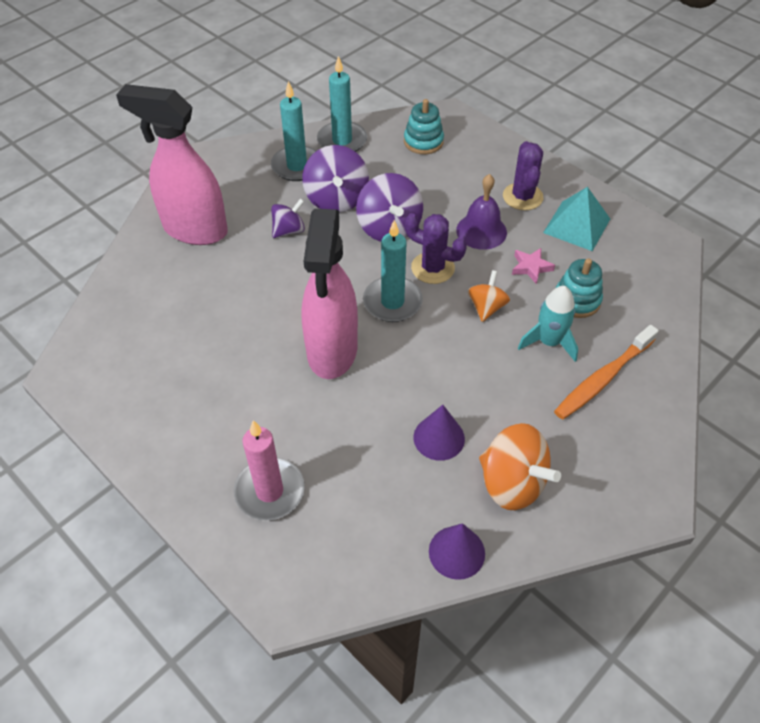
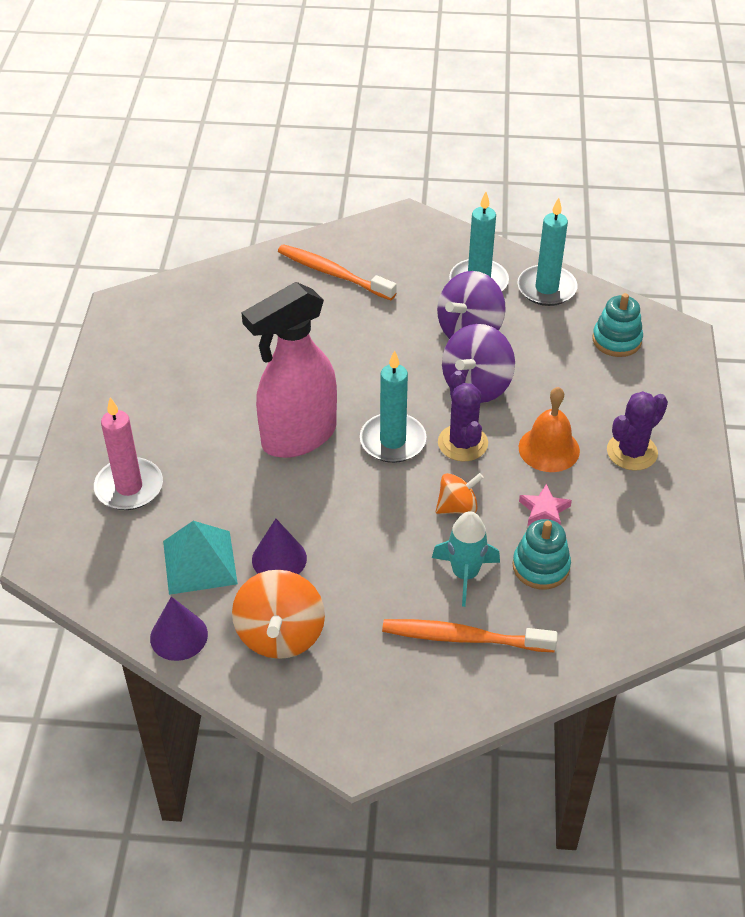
camera: 50 degrees right, 5 degrees down
(194, 230) = (333, 273): pink spray bottle -> orange toothbrush
(289, 230) = (398, 327): purple spinning top -> none
(481, 231) = (549, 449): purple bell -> orange bell
(576, 225) = (642, 513): turquoise pyramid -> turquoise pyramid (199, 562)

